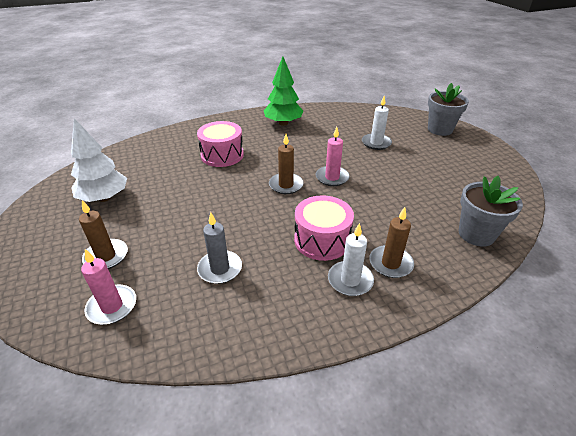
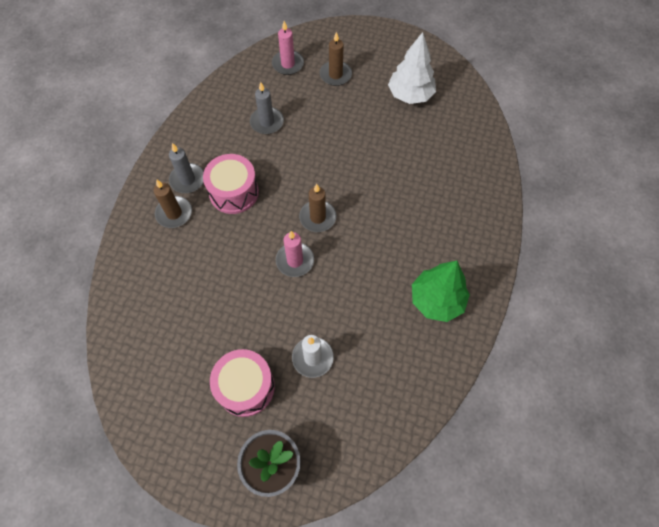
camera: 130 degrees right, 25 degrees up
(222, 155) = (412, 201): pink drum -> pink drum (245, 387)
(350, 280) = (187, 180): white candle -> grey candle
(476, 234) = (133, 296): grey flower pot -> none

